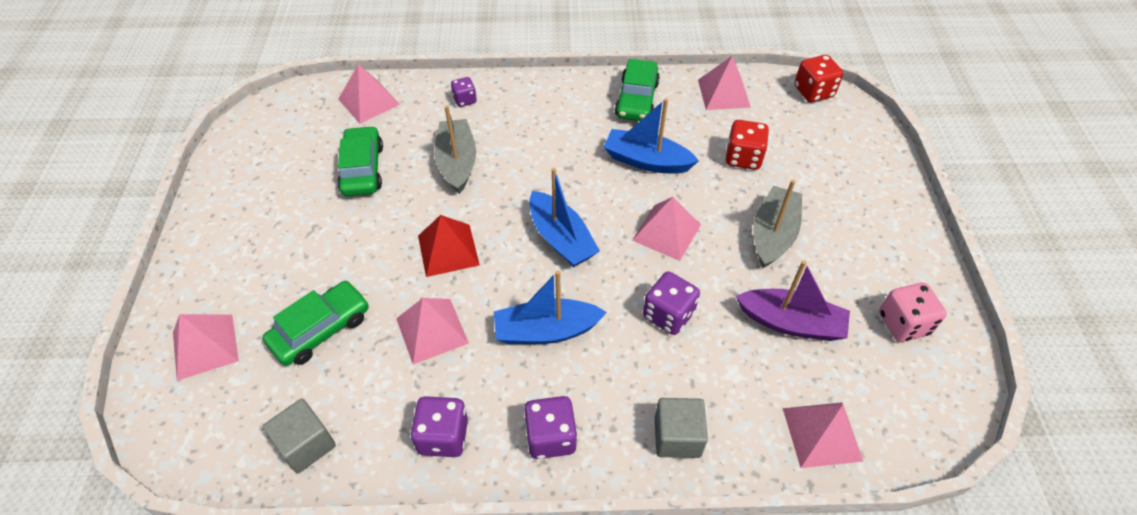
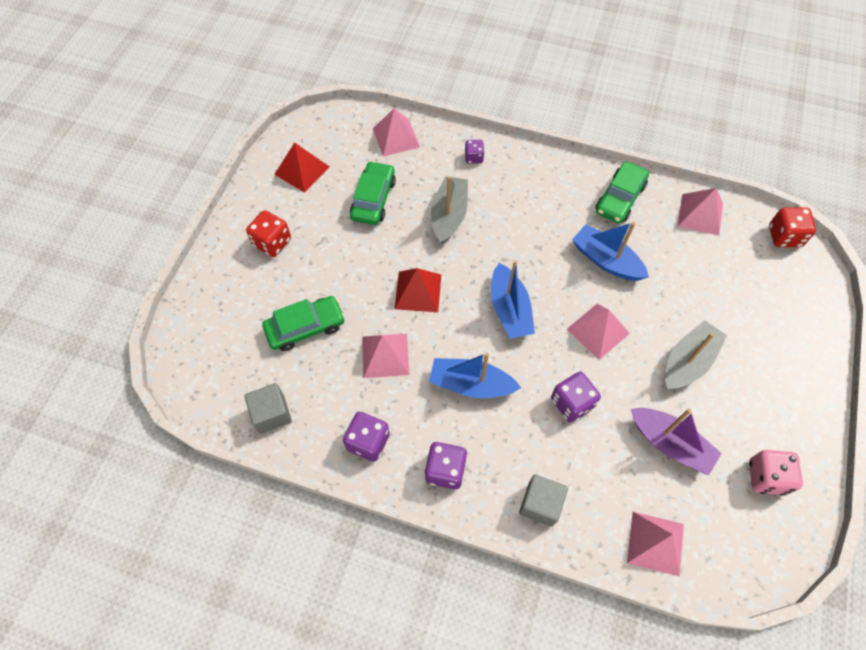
camera: 20 degrees right, 10 degrees up
(205, 346) = (222, 314): pink pyramid -> none
(265, 161) = (302, 170): none -> red pyramid
(743, 158) = (691, 282): red dice -> red dice (272, 242)

